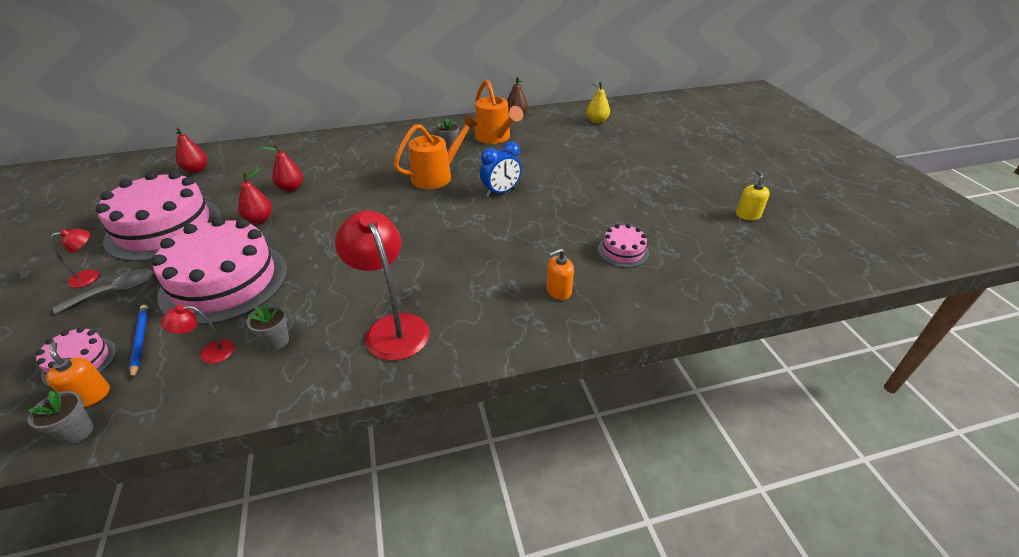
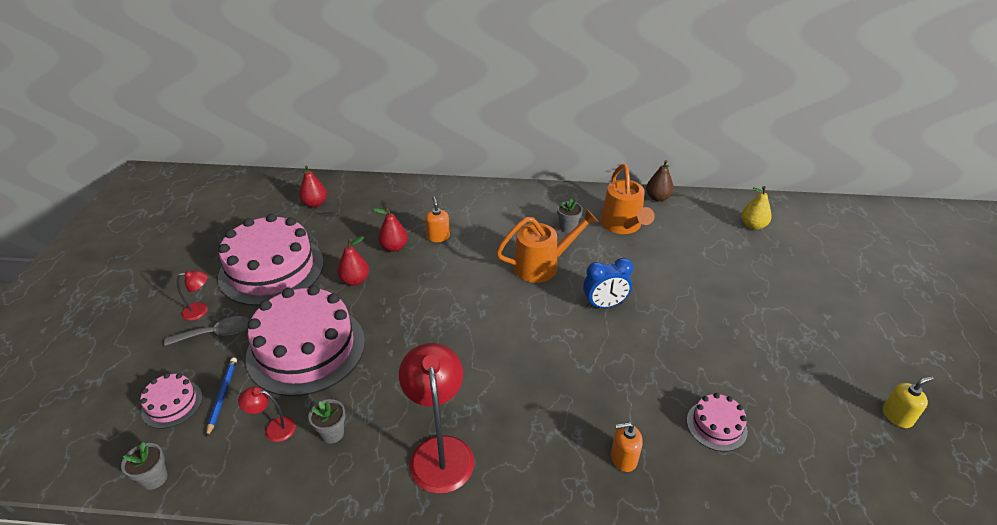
camera: 20 degrees right, 0 degrees up
(90, 396) = (172, 443): orange soap dispenser -> orange soap dispenser (438, 236)
(748, 215) = (897, 416): yellow soap dispenser -> yellow soap dispenser turned 45 degrees clockwise

